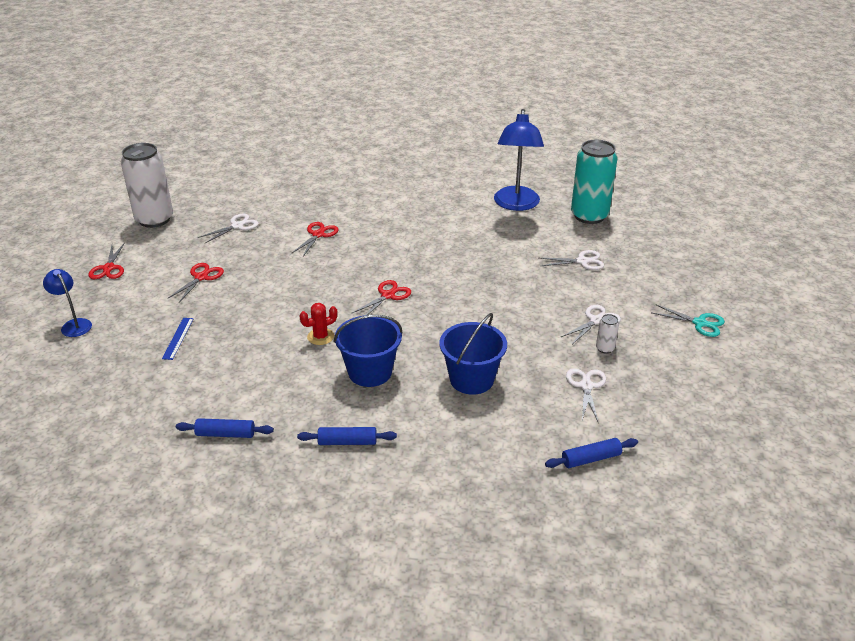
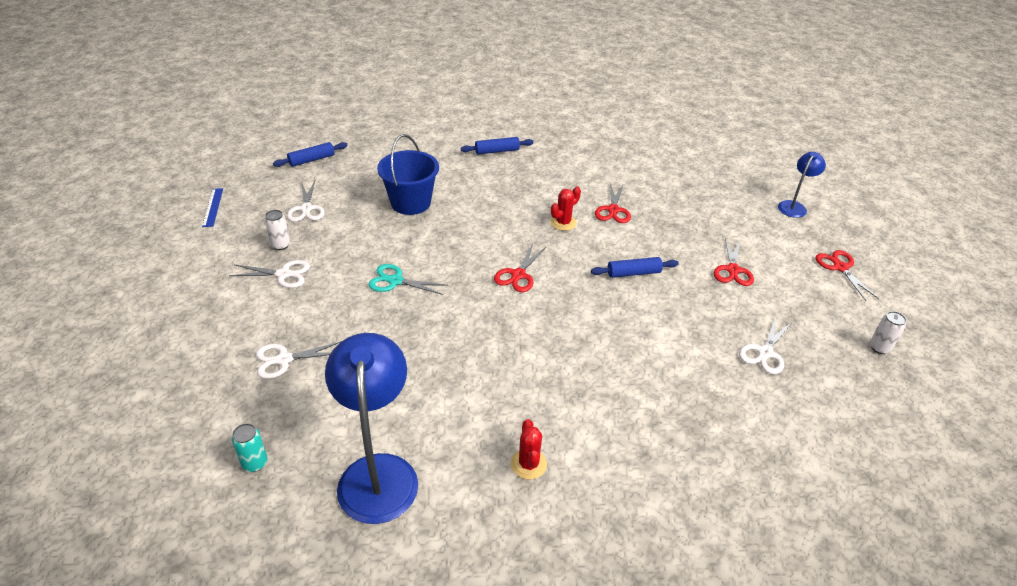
camera: 165 degrees right, 5 degrees up
(74, 324) = (794, 206): blue lamp -> blue lamp turned 90 degrees counterclockwise
(154, 219) = (879, 348): white can -> white can, size x0.41
(178, 338) = (690, 206): blue ruler -> blue ruler (213, 207)
(225, 434) = (588, 146): blue rolling pin -> blue rolling pin (633, 273)
(318, 235) = (650, 354): red scissors -> red scissors (613, 210)
(370, 372) = (502, 198): blue bucket -> none
(428, 198) = (528, 464): none -> red cactus
(589, 216) = (255, 463): turquoise can -> turquoise can, size x0.41
(596, 321) = (283, 274): white scissors -> white scissors turned 120 degrees counterclockwise
(699, 323) = (164, 287): turquoise scissors -> turquoise scissors (395, 281)

